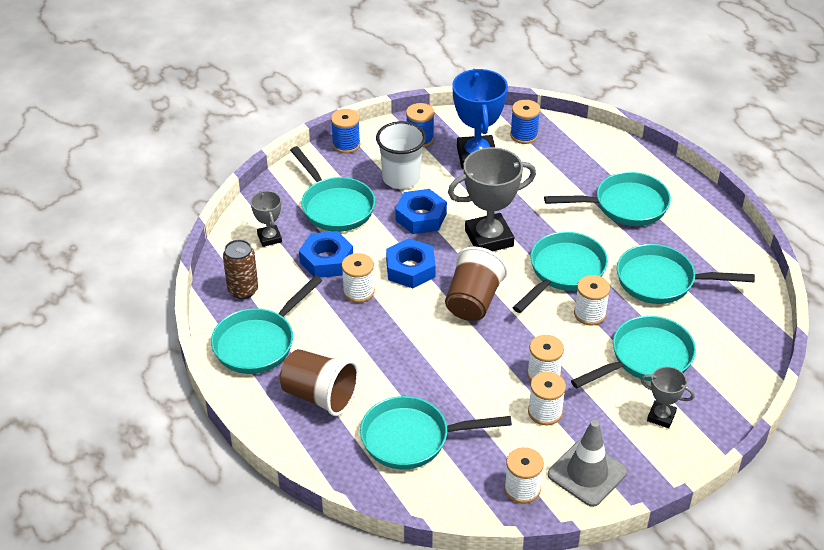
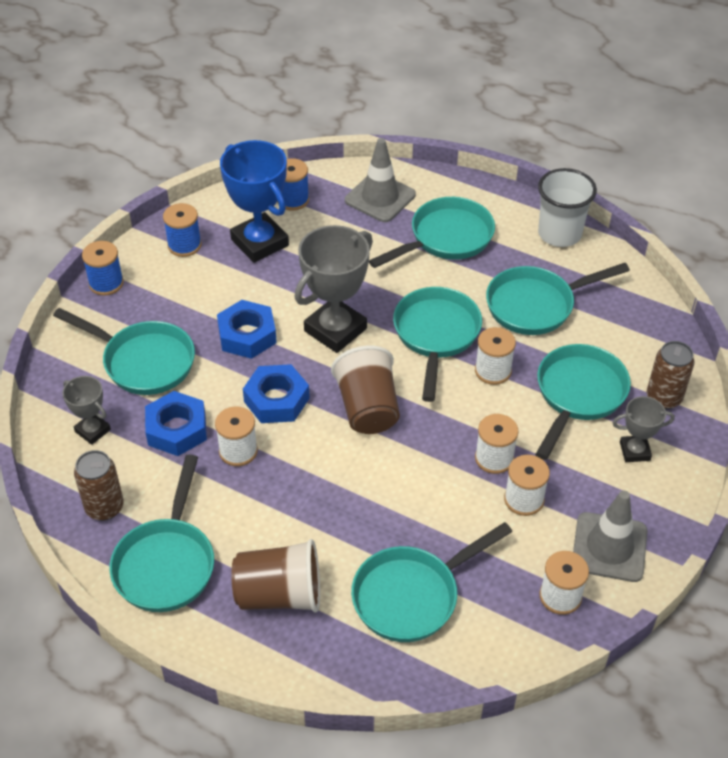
camera: 30 degrees left, 5 degrees up
(401, 178) = (195, 299): white cup -> white cup (559, 234)
(594, 157) = (380, 197): none -> grey traffic cone
(716, 389) = (663, 398): none -> brown can

